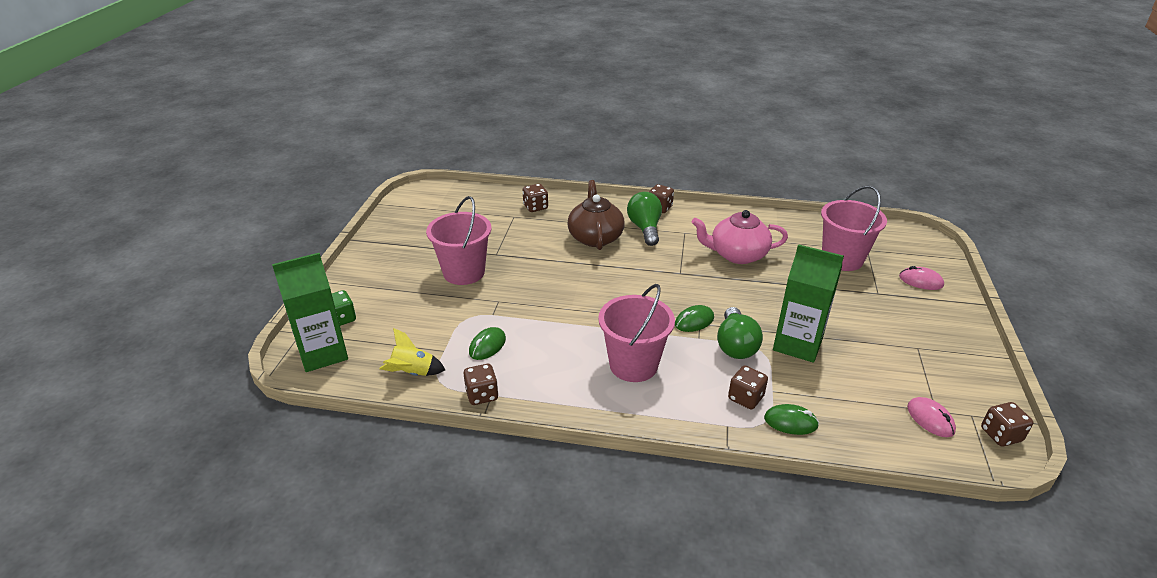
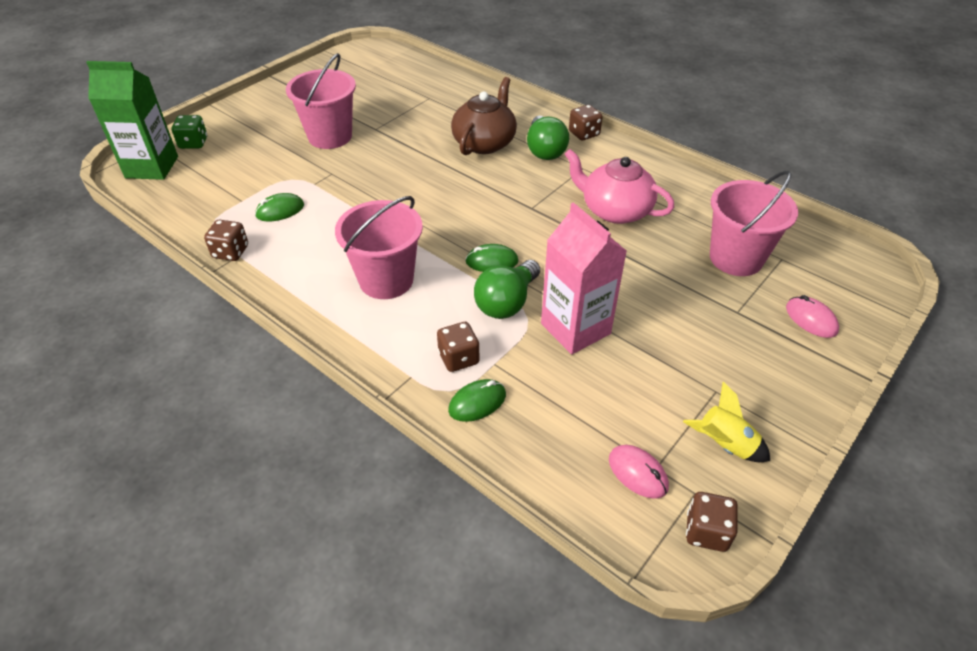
camera: 30 degrees right, 10 degrees up
(412, 373) = (198, 210): yellow rocket -> yellow rocket (724, 445)
(535, 207) = (459, 95): brown dice -> none
(645, 228) = (545, 150): green light bulb -> green light bulb turned 150 degrees clockwise
(790, 422) = (477, 402): green mouse -> green mouse turned 75 degrees counterclockwise
(797, 344) = (575, 328): green carton -> pink carton
(930, 419) = (637, 473): pink mouse -> pink mouse turned 45 degrees counterclockwise

